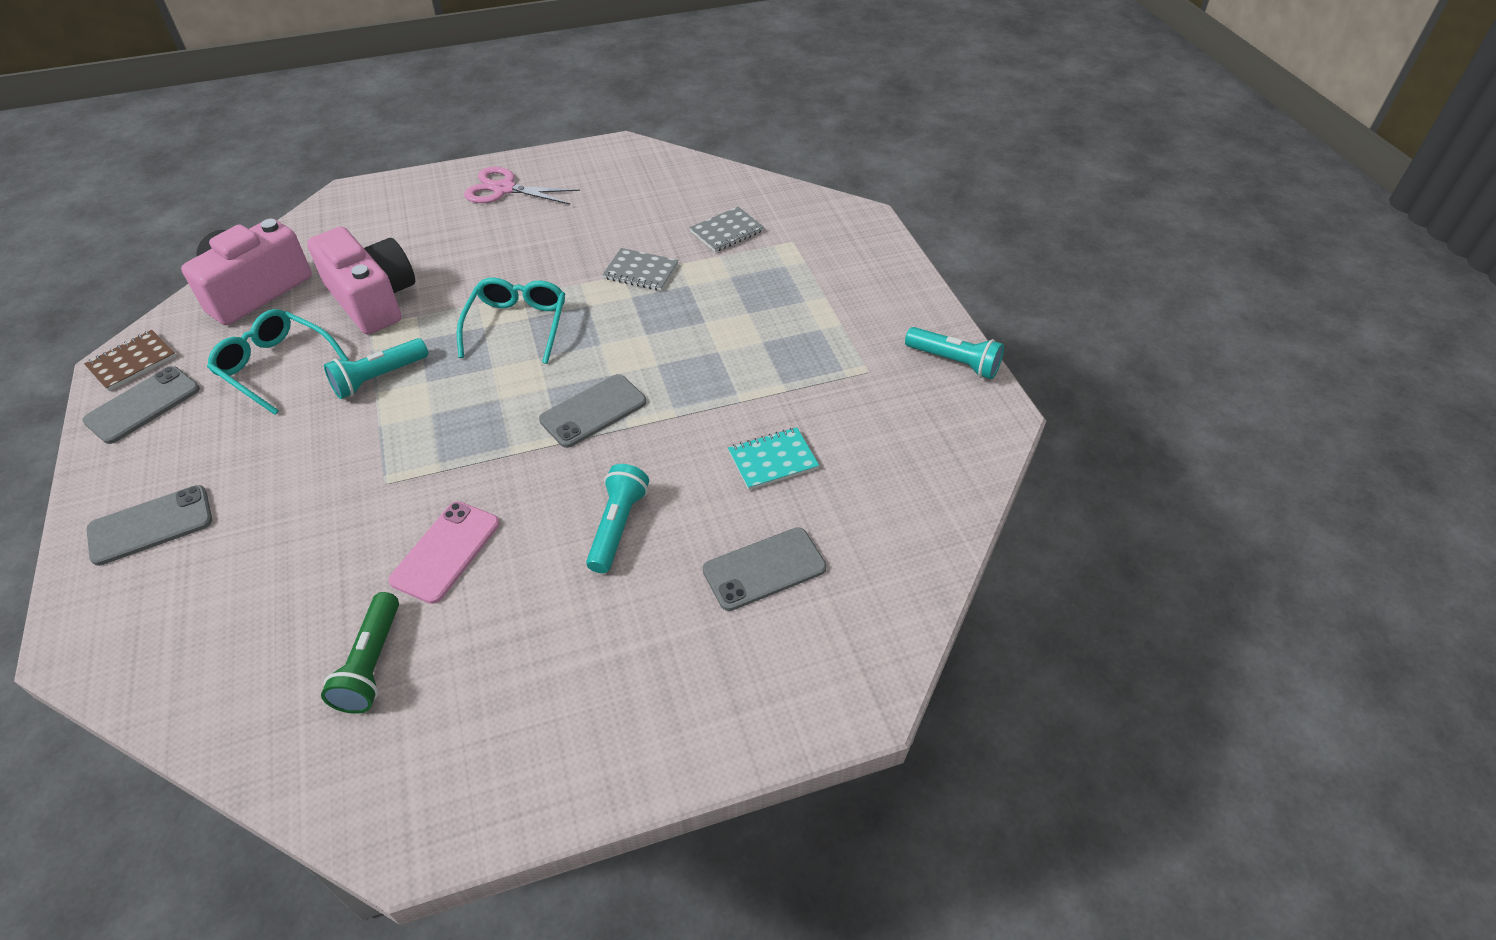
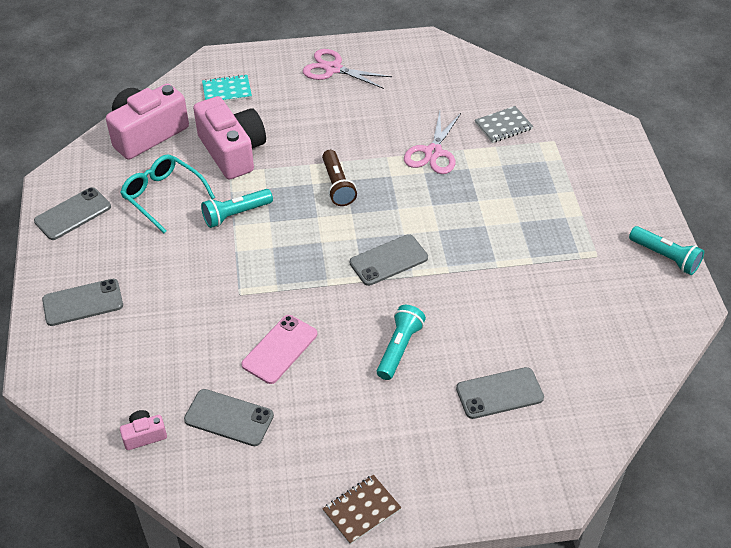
camera: 10 degrees right, 0 degrees up
(132, 362) = (63, 180): brown notebook -> brown notebook (361, 510)
(238, 711) = (144, 435): none -> pink camera
(371, 663) = (229, 418): green flashlight -> grey phone
(517, 325) = (337, 185): turquoise glasses -> brown flashlight
(641, 272) = (433, 152): grey notebook -> pink scissors
(773, 460) = (515, 315): turquoise notebook -> turquoise notebook (227, 91)

